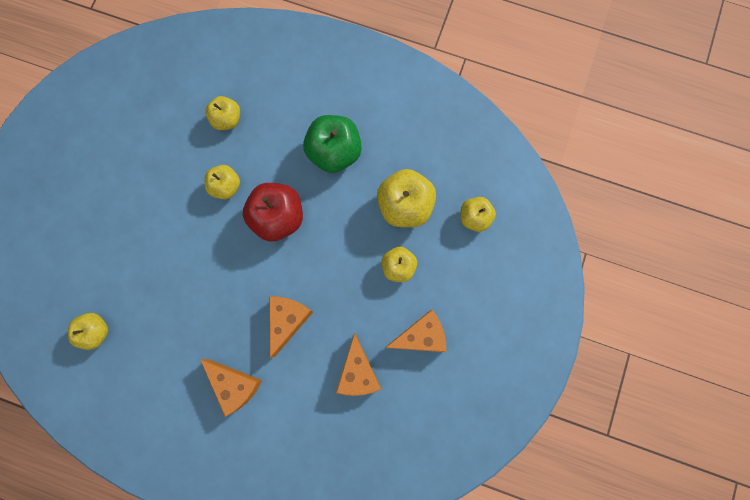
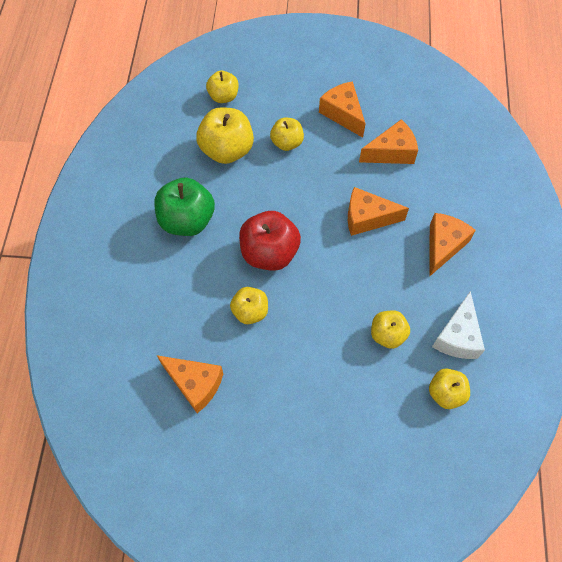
camera: 105 degrees left, 15 degrees down
(141, 362) = (457, 336): none -> white cheese
(177, 128) = (195, 384): none -> orange cheese
(227, 119) = (173, 333): yellow apple -> yellow apple (387, 335)

